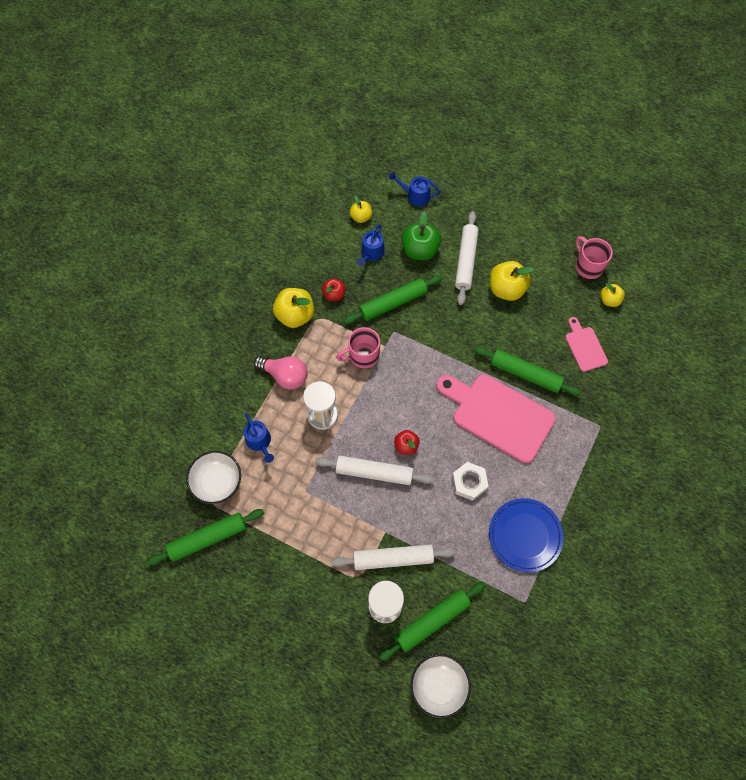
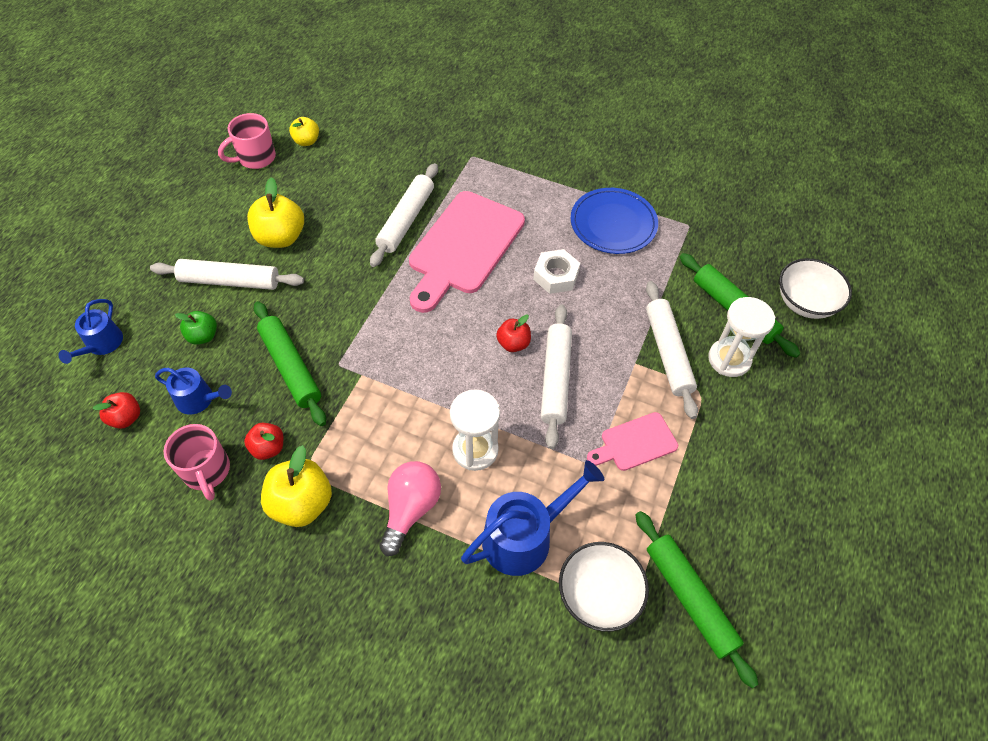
camera: 95 degrees left, 10 degrees down
(259, 441) = (524, 537): blue watering can -> blue watering can, size x1.66
(361, 217) = (126, 418): yellow apple -> red apple
(362, 355) = (377, 402): pink mug -> pink mug (207, 471)
(420, 250) = (203, 336): green apple -> green apple, size x0.58
(525, 374) = (406, 220): green rolling pin -> white rolling pin
(584, 347) = (369, 165): pink cutting board -> pink cutting board (635, 443)

